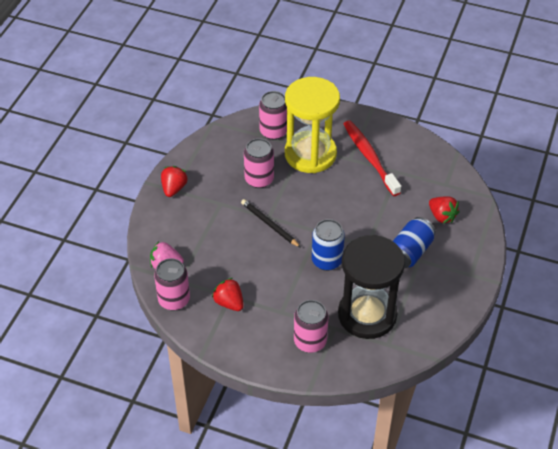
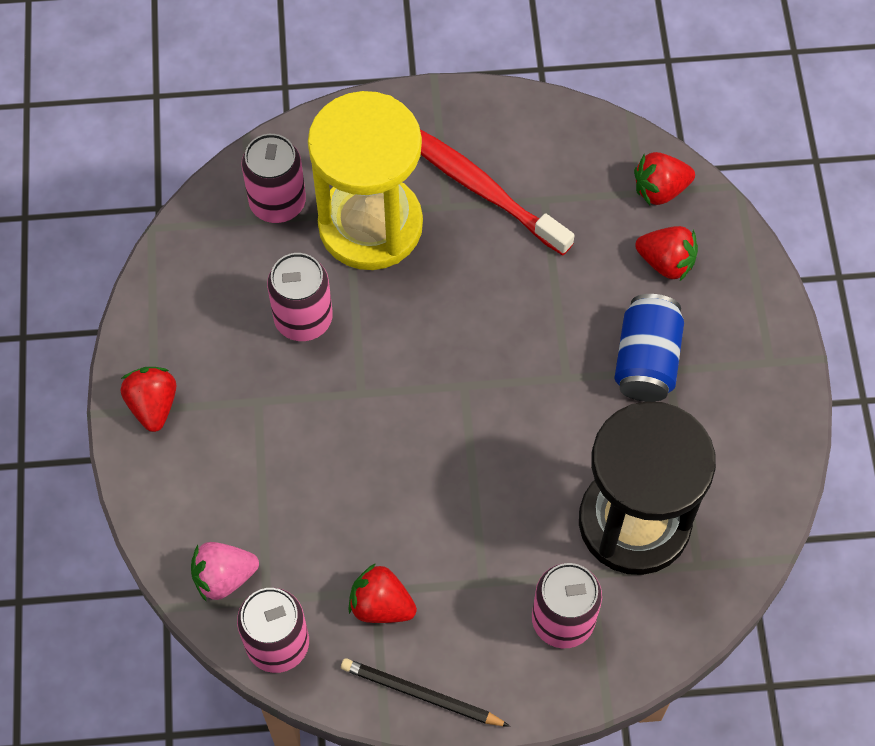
camera: 25 degrees left, 15 degrees up
(269, 224) = (371, 408): black pencil -> black pencil (421, 695)
(327, 260) = (511, 441): blue can -> none
(455, 186) = (660, 190): none -> red strawberry

